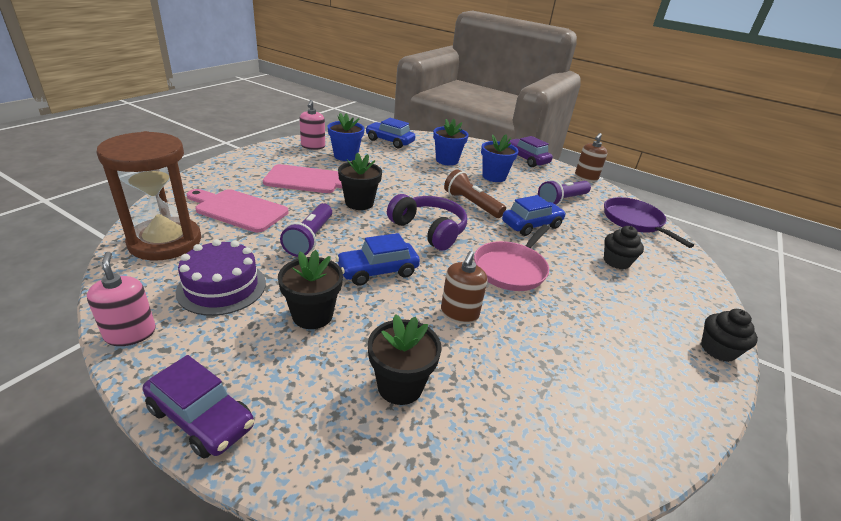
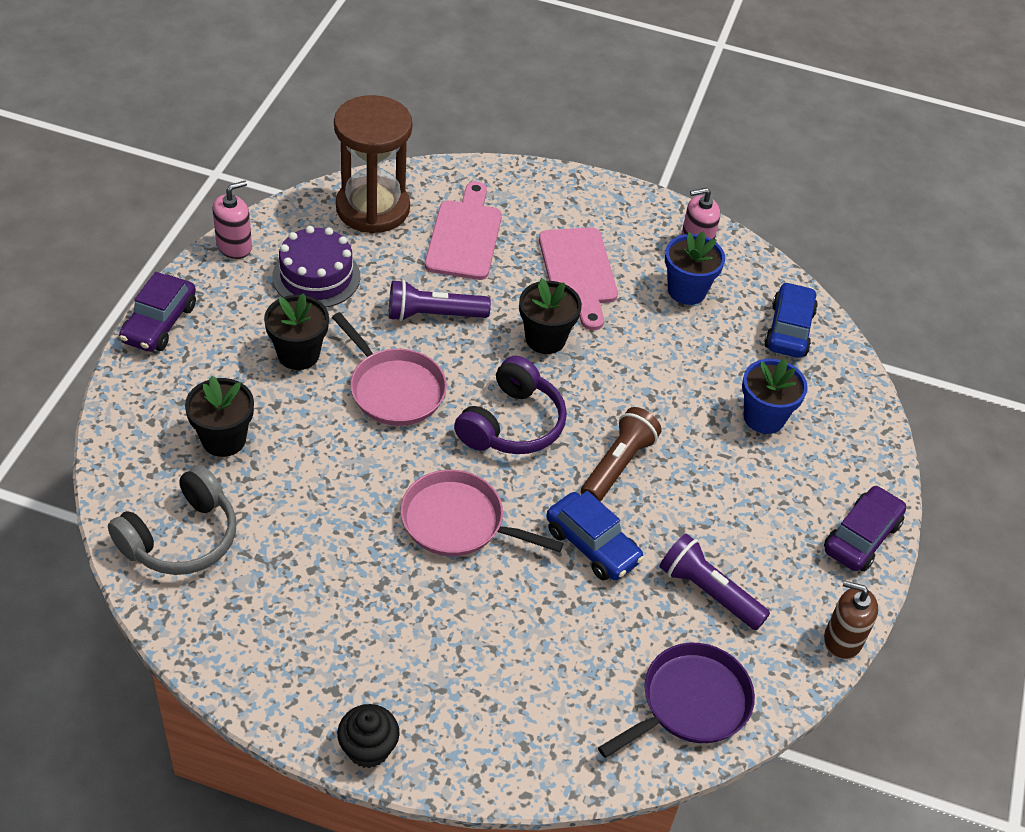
camera: 75 degrees right, 15 degrees up
(378, 271) = (394, 389): blue car -> pink pan
(459, 313) = (345, 474): brown soap dispenser -> none
(494, 177) = (741, 489): blue flower pot -> none
(524, 442) = (181, 538): none -> grey headphones
(616, 261) = (536, 655): black cupcake -> none

